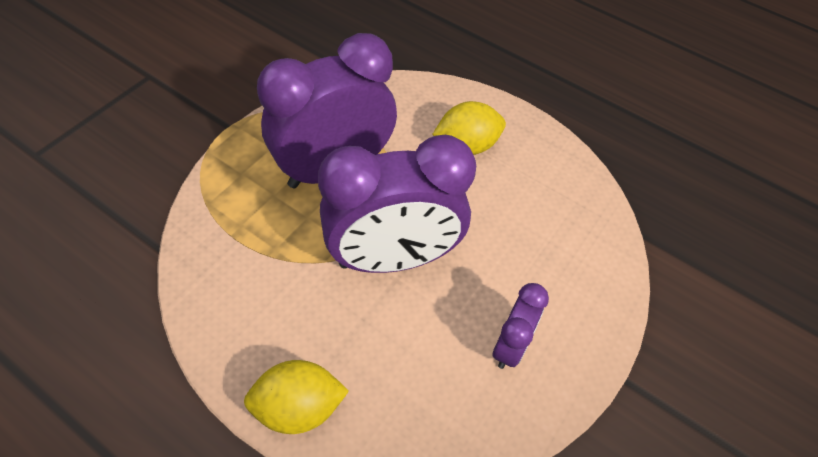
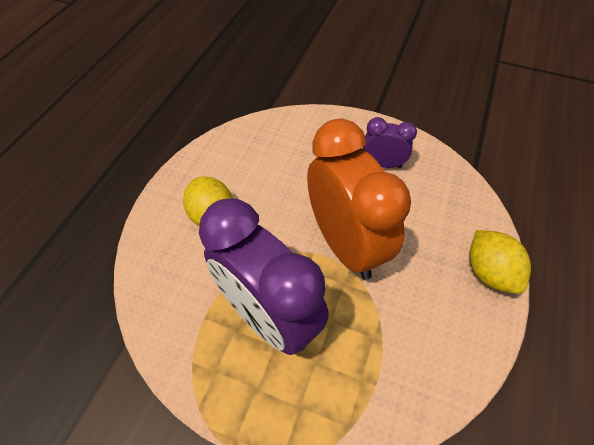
camera: 100 degrees left, 0 degrees up
(392, 258) = (345, 244): purple clock -> orange clock

